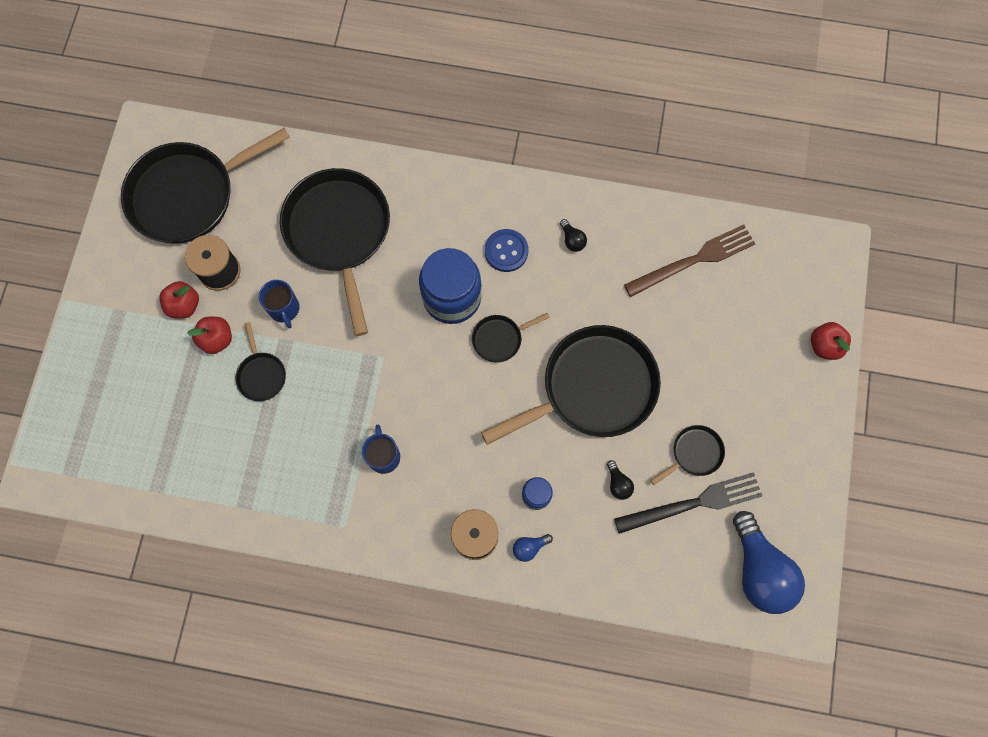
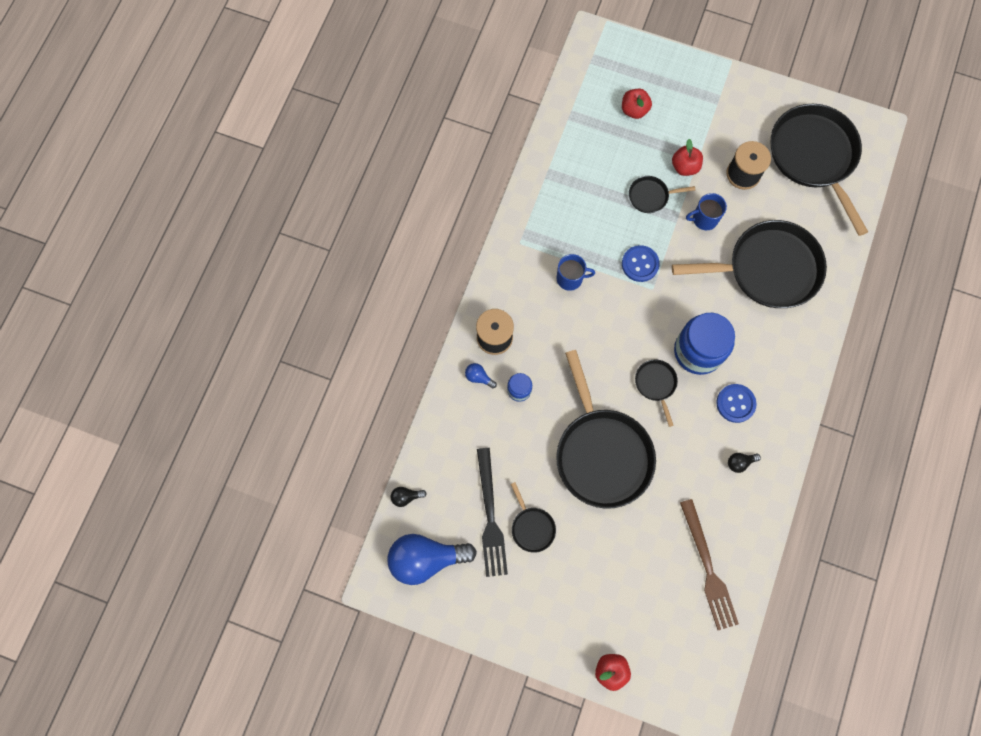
camera: 100 degrees right, 0 degrees up
(184, 305) = (716, 146): red apple -> red apple (634, 110)
(353, 376) = (640, 264): none -> blue button
(529, 547) = (478, 377): blue light bulb -> blue light bulb turned 45 degrees counterclockwise
(618, 483) = (517, 458): black light bulb -> black light bulb (406, 497)

